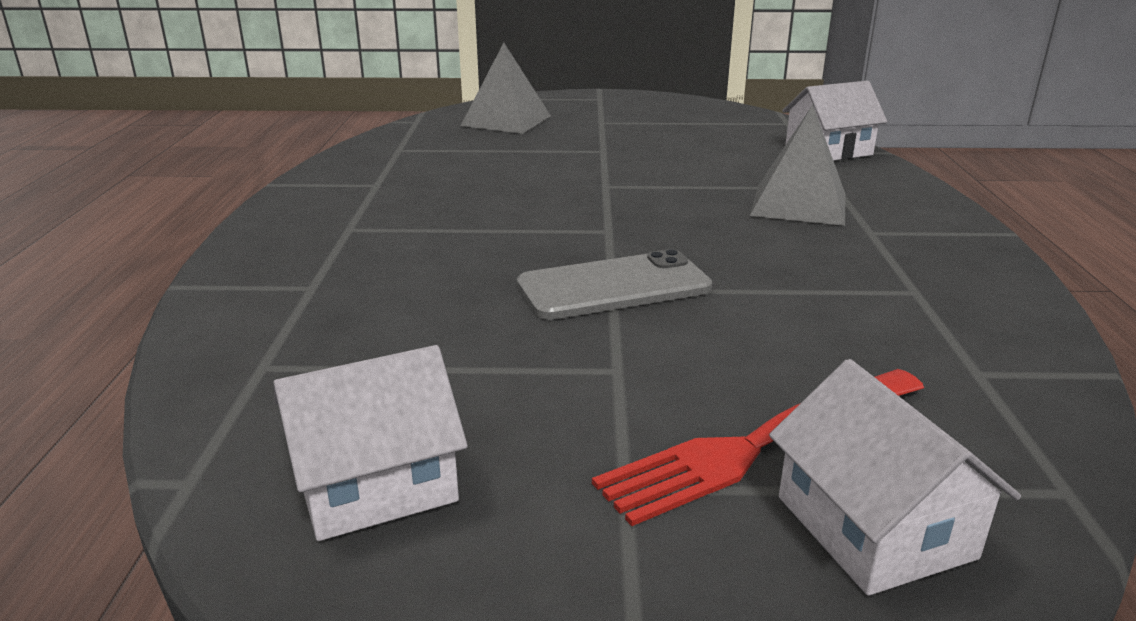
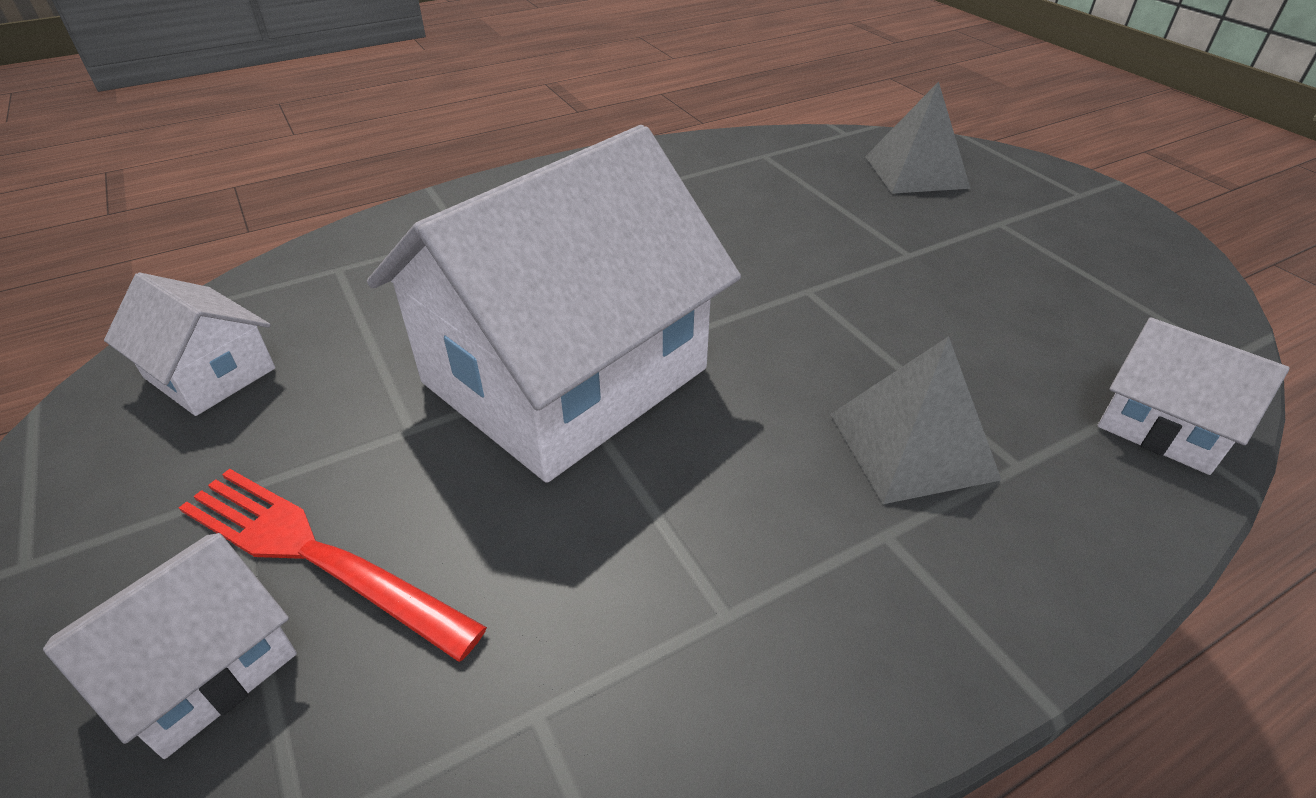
camera: 60 degrees right, 15 degrees up
(614, 287) = (565, 376): grey phone -> white house

